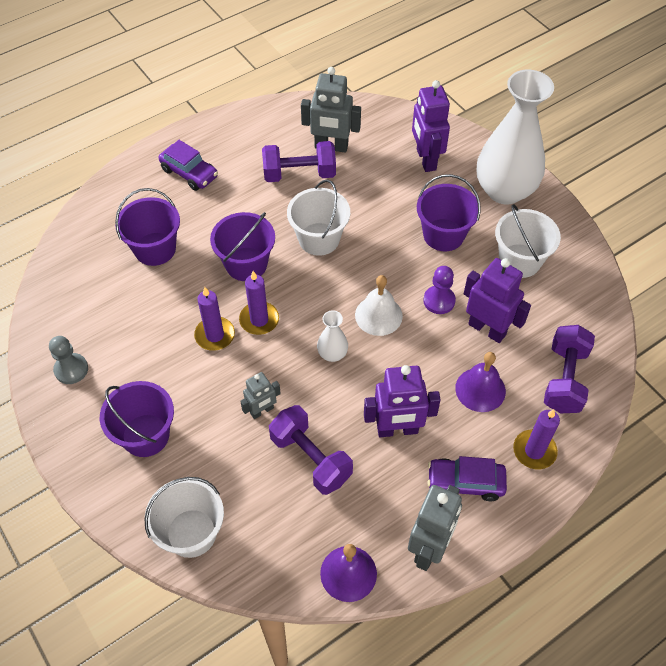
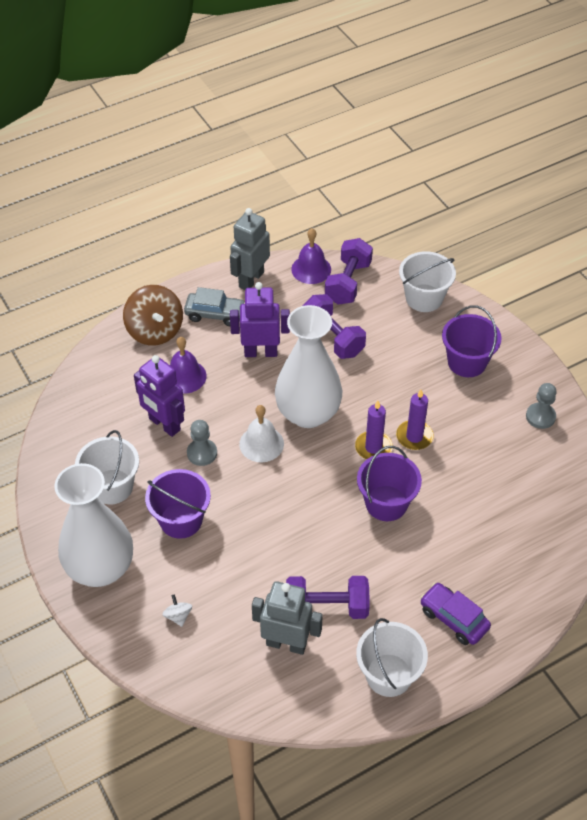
camera: 175 degrees left, 5 degrees down
(155, 249) = (481, 526): purple bucket -> none
(262, 411) = (371, 373): grey robot -> none
(319, 239) = (311, 525): white bucket -> white bucket (389, 675)
(332, 354) = (308, 413): white vase -> white vase, size x2.39
(425, 159) = (178, 616): purple robot -> white spinning top
(439, 301) = (202, 453): purple pawn -> grey pawn
(465, 483) = (215, 314): purple car -> grey car
(534, 451) = (155, 331): purple candle -> brown spinning top
(564, 379) = (111, 379): purple dumbbell -> purple dumbbell (348, 283)

